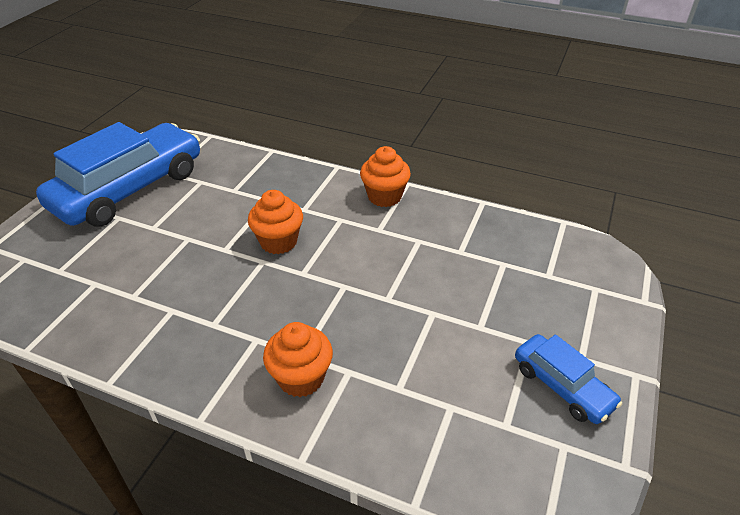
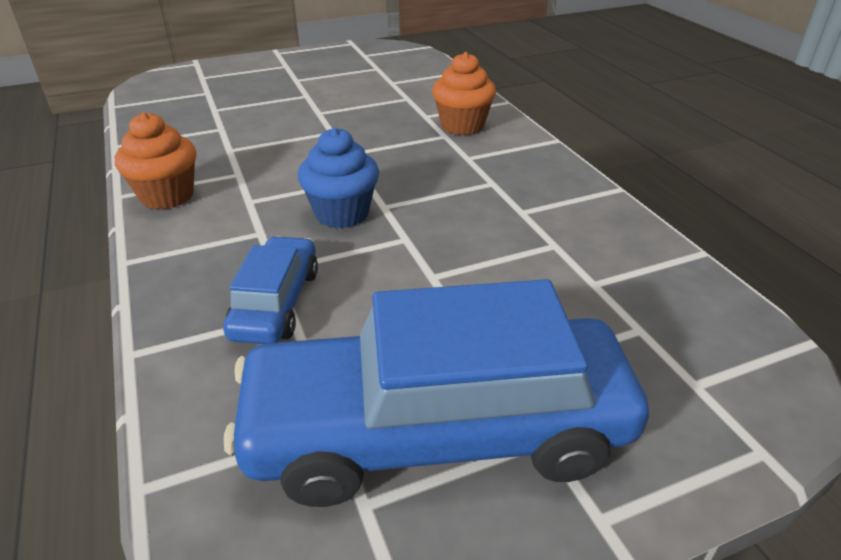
camera: 135 degrees left, 5 degrees down
(278, 242) = (342, 213): orange cupcake -> blue cupcake
(562, 386) = (320, 64): blue car -> blue car (276, 303)

